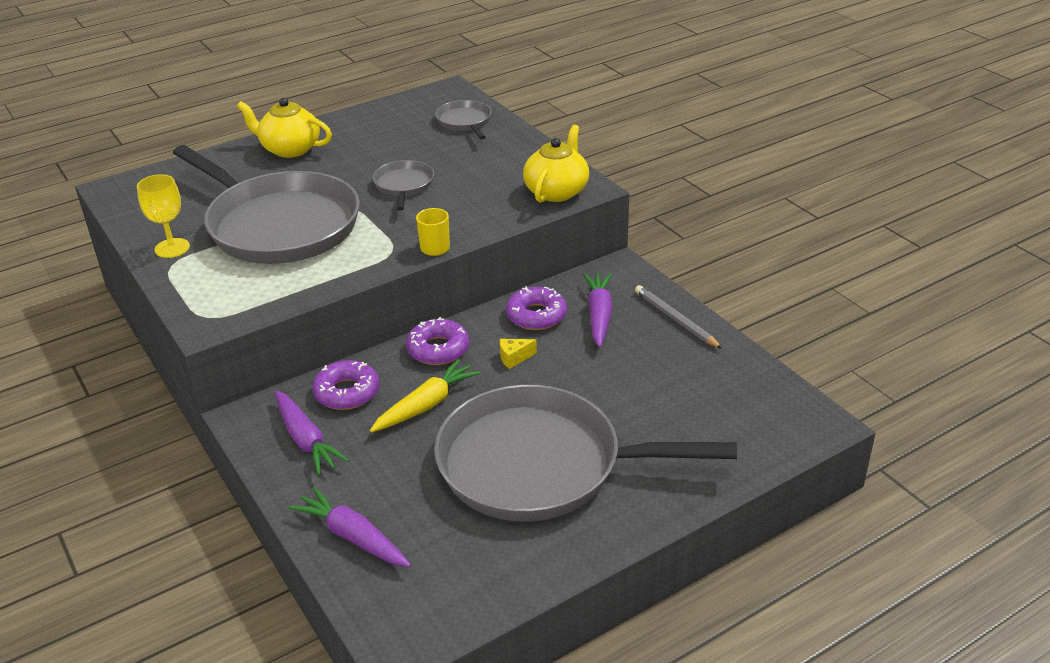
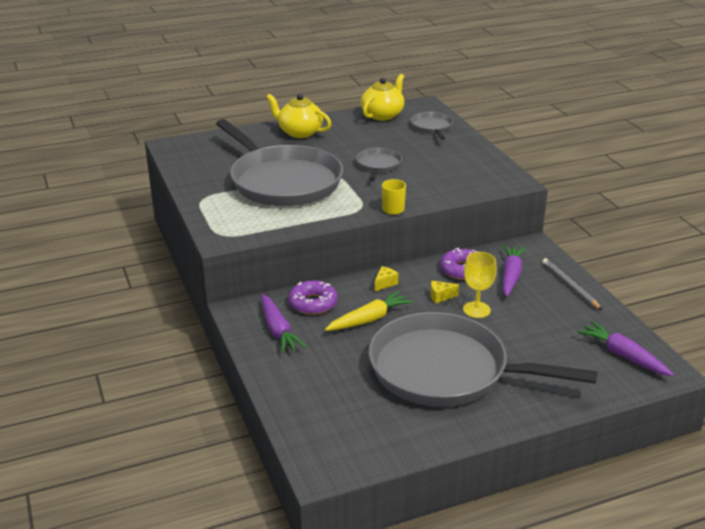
camera: 10 degrees right, 5 degrees down
(172, 248) = (205, 188): yellow goblet -> yellow goblet (476, 310)
(353, 537) = (300, 398): purple carrot -> purple carrot (623, 356)
(438, 349) = (385, 283): purple donut -> yellow cheese
(557, 191) = (492, 182): yellow teapot -> yellow teapot (383, 115)

